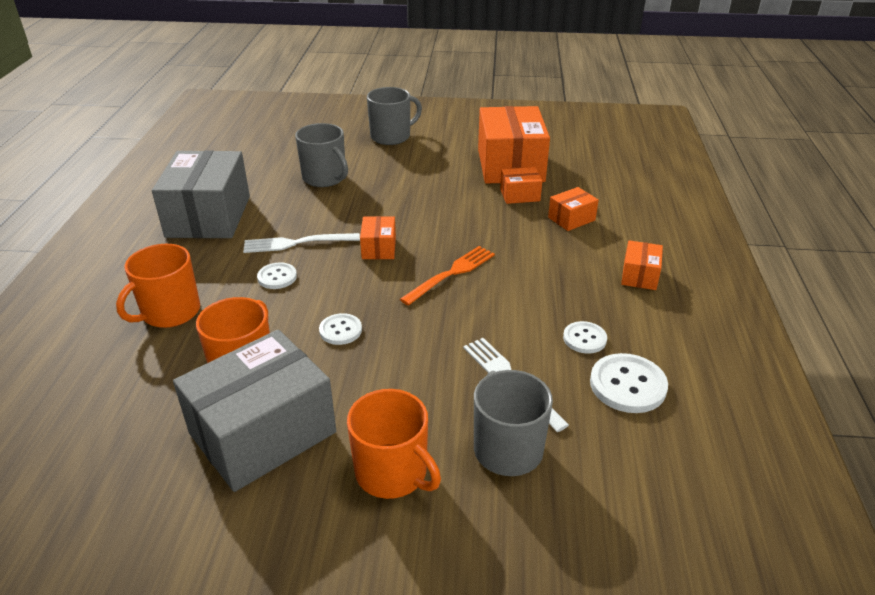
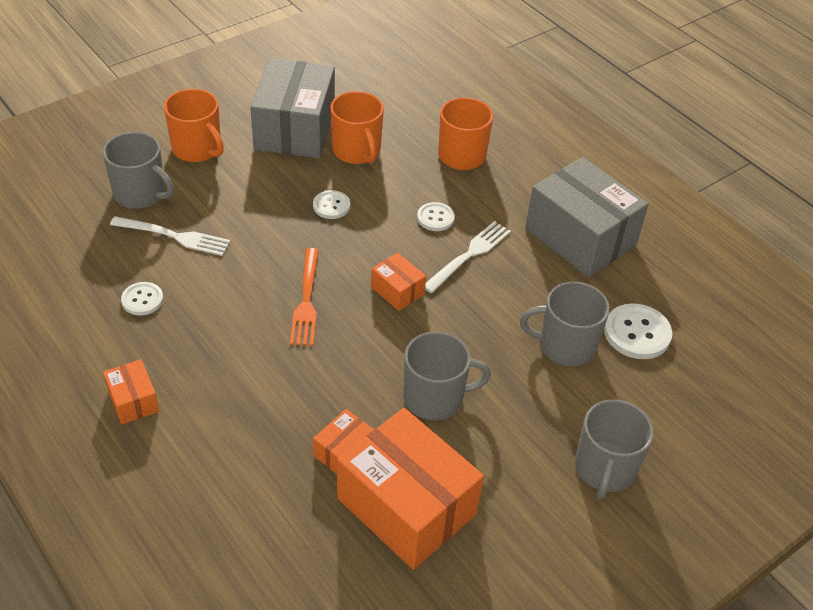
camera: 135 degrees right, 10 degrees up
(392, 473) = (197, 149): orange mug -> orange mug turned 135 degrees counterclockwise
(435, 192) = (435, 397): none -> grey mug
(571, 219) = (256, 446): orange box -> none
(627, 385) = (84, 278): white button -> white button (637, 333)

